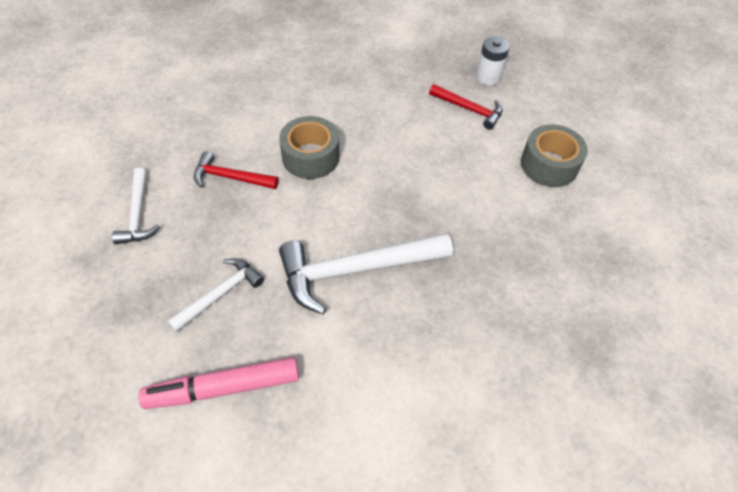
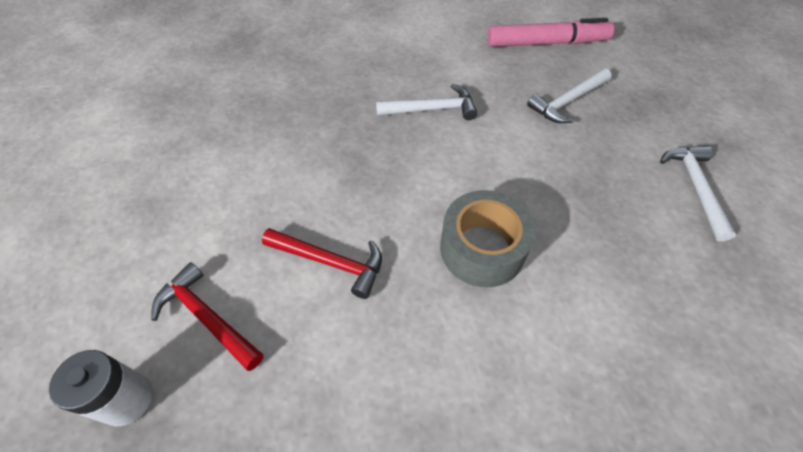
camera: 170 degrees left, 0 degrees up
(231, 177) = (592, 226): red hammer -> red hammer (330, 262)
(356, 270) = (432, 109): white hammer -> white hammer, size x0.56
(549, 165) = (150, 204): grey tape -> none

